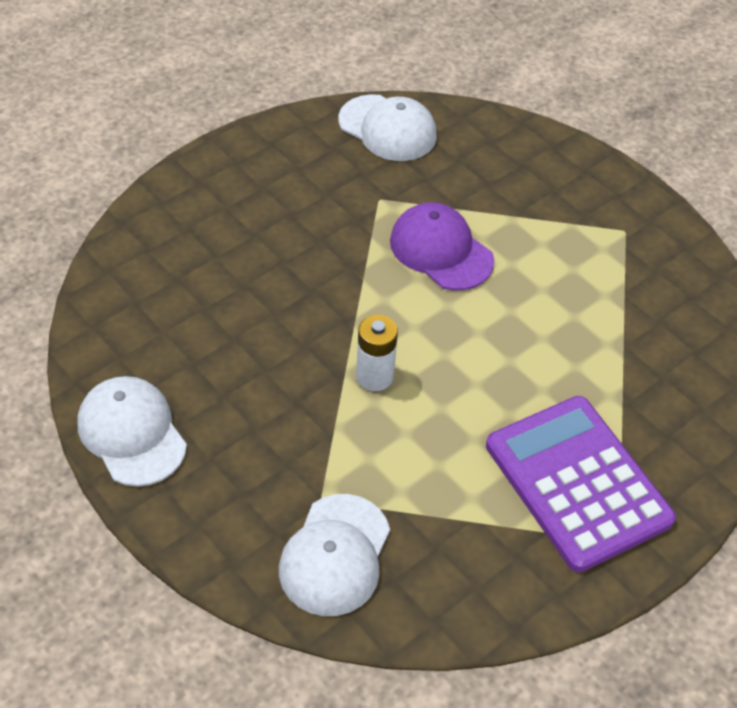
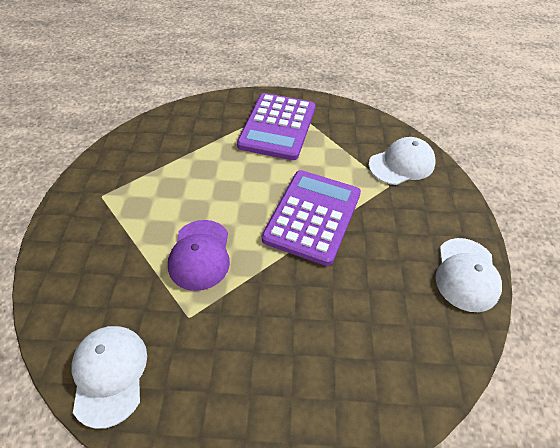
camera: 135 degrees left, 0 degrees up
(374, 376) = (312, 216): white battery -> purple calculator

